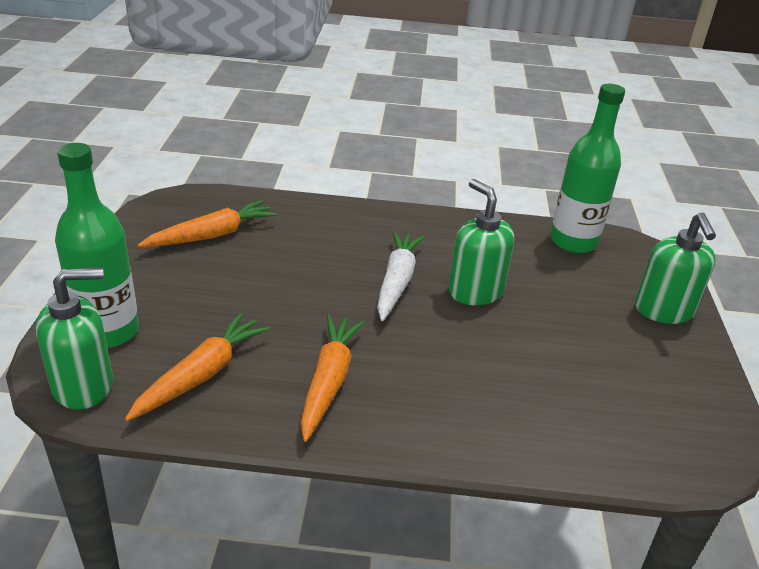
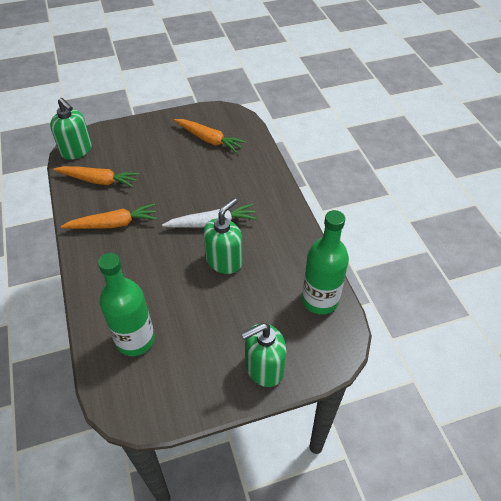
camera: 70 degrees right, 15 degrees up
(108, 331) = (114, 141): green bottle -> green bottle (135, 340)

